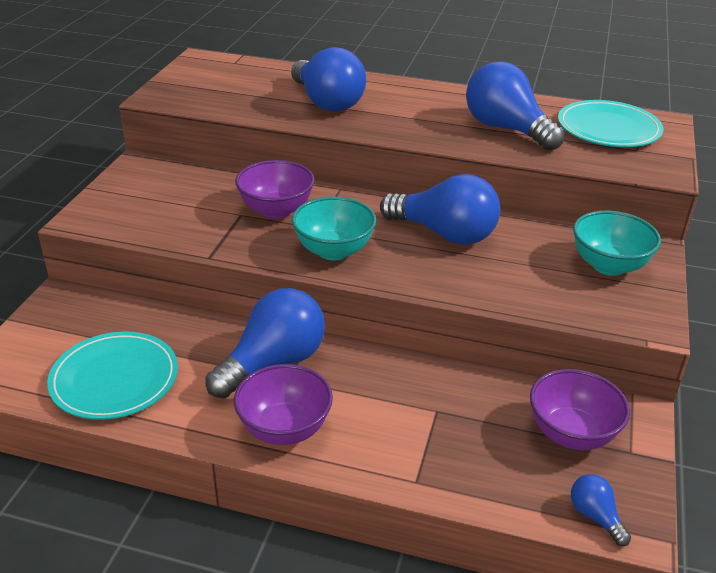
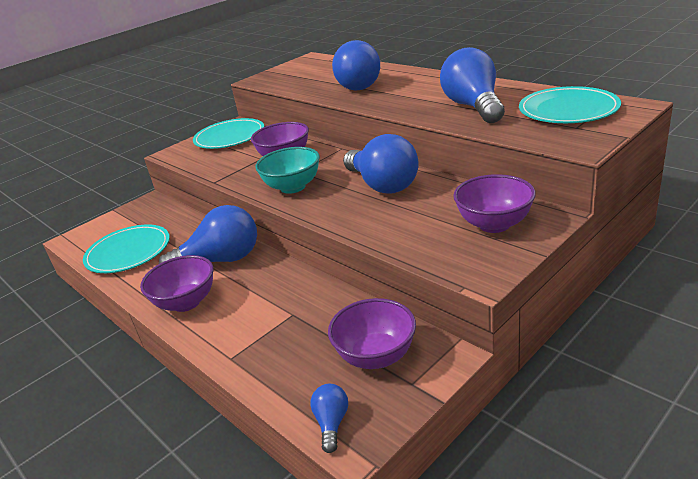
camera: 35 degrees right, 5 degrees down
(153, 185) = (230, 137): none -> turquoise plate
(608, 265) = (494, 224): turquoise bowl -> purple bowl

